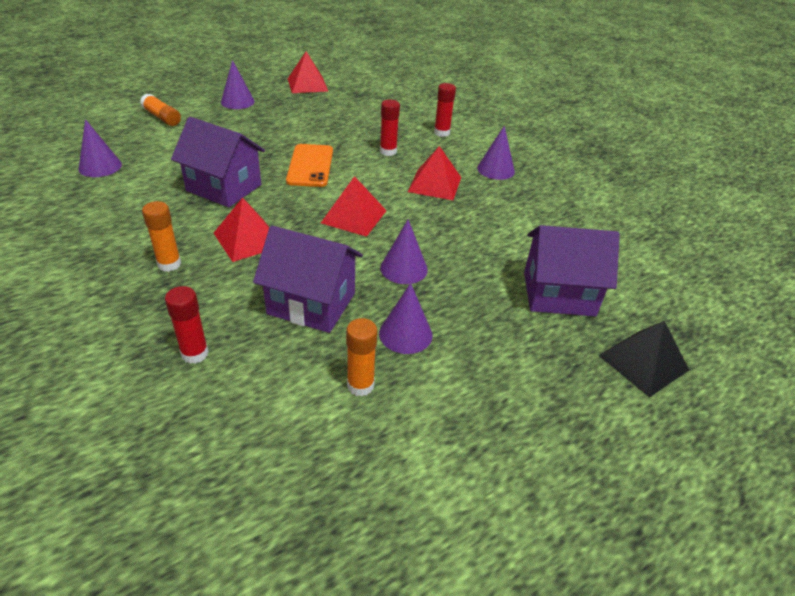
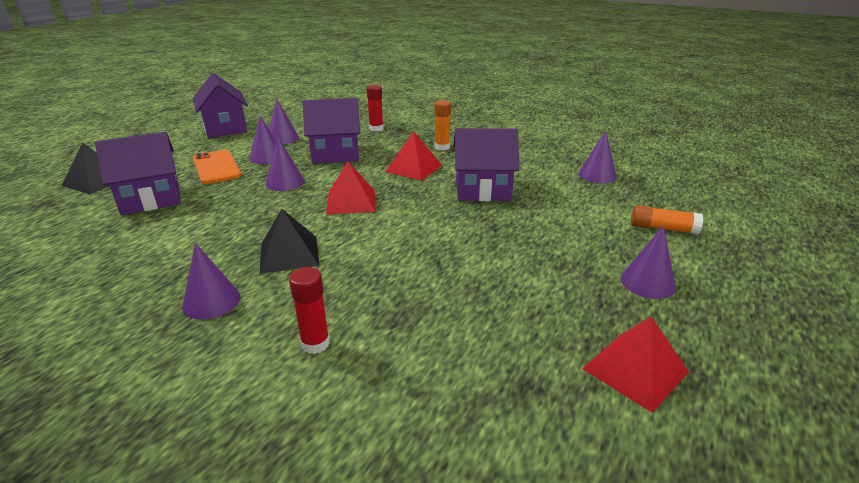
camera: 155 degrees right, 10 degrees down
(310, 166) = (439, 230): orange phone -> orange phone (216, 167)
(360, 385) = (282, 138): orange glue stick -> purple cone
(388, 151) = (372, 277): red glue stick -> none
(434, 184) = (289, 254): red pyramid -> black pyramid
(451, 481) = (225, 128): none -> purple house

